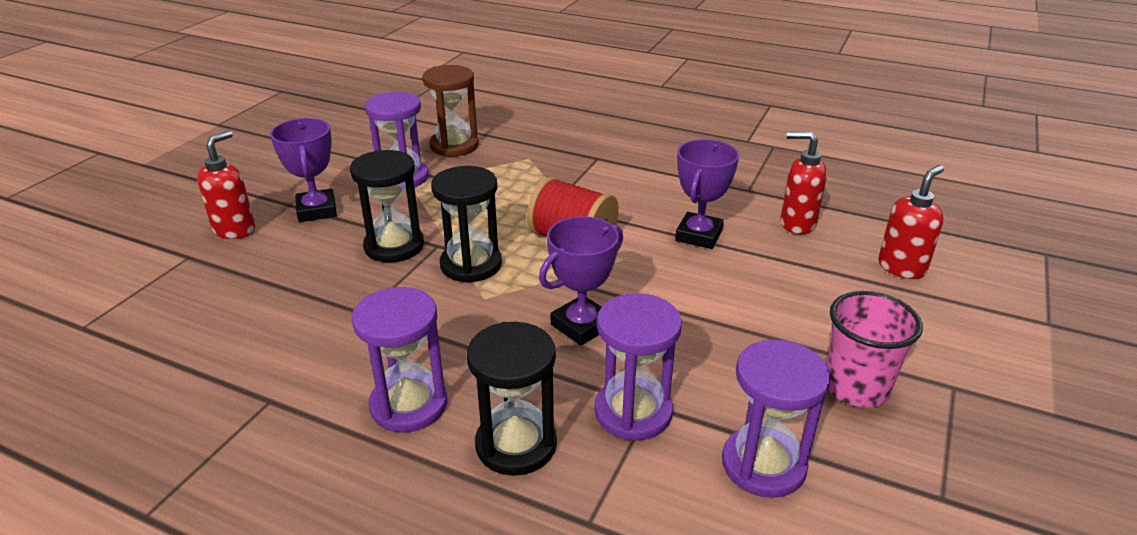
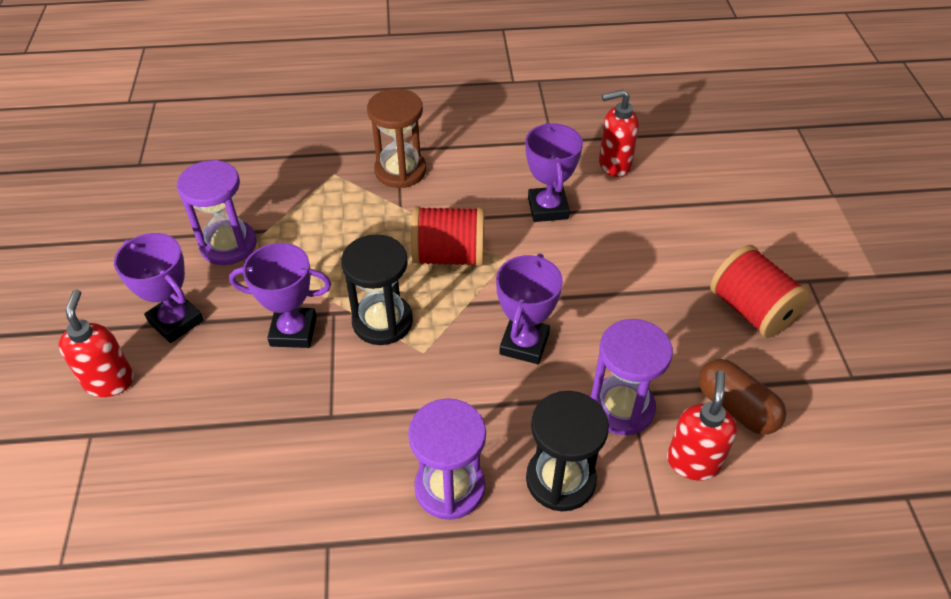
camera: 30 degrees left, 15 degrees up
(394, 246) = (293, 331): black hourglass -> purple trophy
(454, 146) = (246, 184): brown hourglass -> brown hourglass (400, 171)
(763, 465) = (736, 408): purple hourglass -> brown capsule
(856, 387) = (751, 310): pink cup -> red spool
(901, 268) = (714, 181): red soap dispenser -> red soap dispenser (693, 461)

